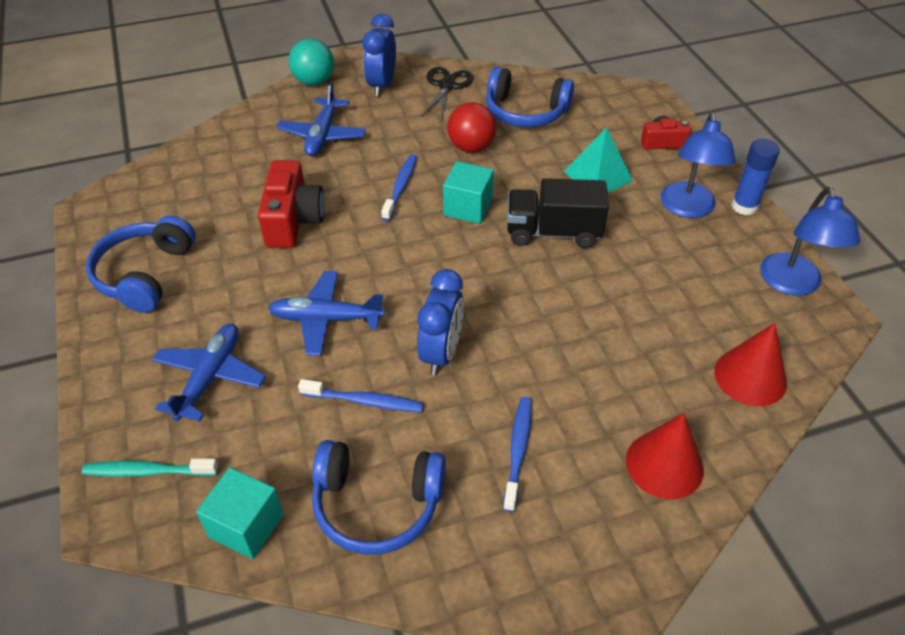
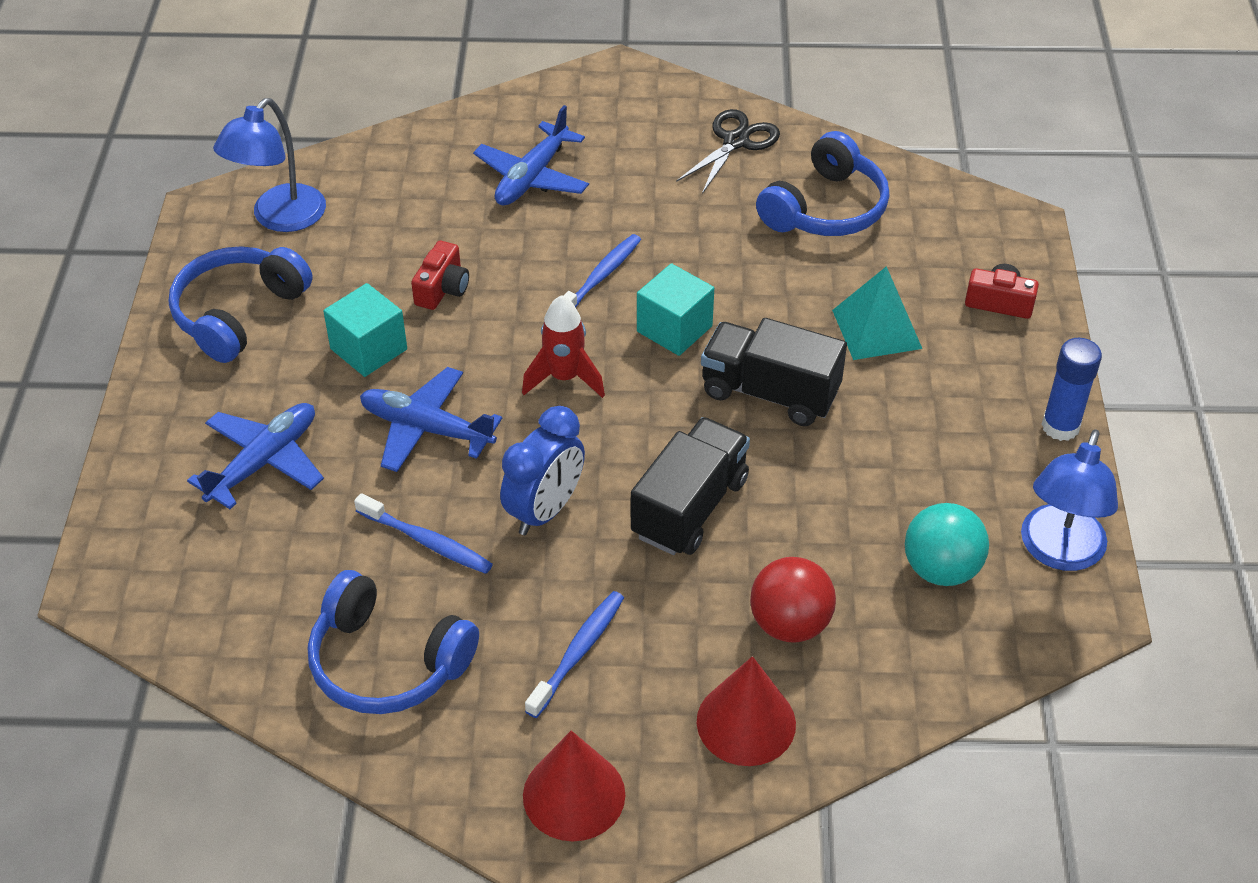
camera: 20 degrees right, 0 degrees up
(148, 471) = (156, 549): turquoise toothbrush -> none
(246, 526) = (237, 640): turquoise cube -> turquoise cube (368, 349)
(293, 220) = (442, 289): red camera -> red camera, size x0.58
(314, 81) = (556, 93): turquoise ball -> turquoise ball (941, 569)
(382, 85) = (646, 120): blue clock -> none
(409, 258) = (564, 378): none -> red rocket
(471, 147) = (722, 243): red ball -> red ball (789, 624)
(525, 112) = (826, 209): blue headphones -> blue headphones turned 90 degrees counterclockwise
(541, 322) = (690, 507): none -> black truck
(687, 208) = (976, 408): blue lamp -> blue lamp (280, 218)
(750, 377) = (921, 653): red cone -> red cone (574, 795)

